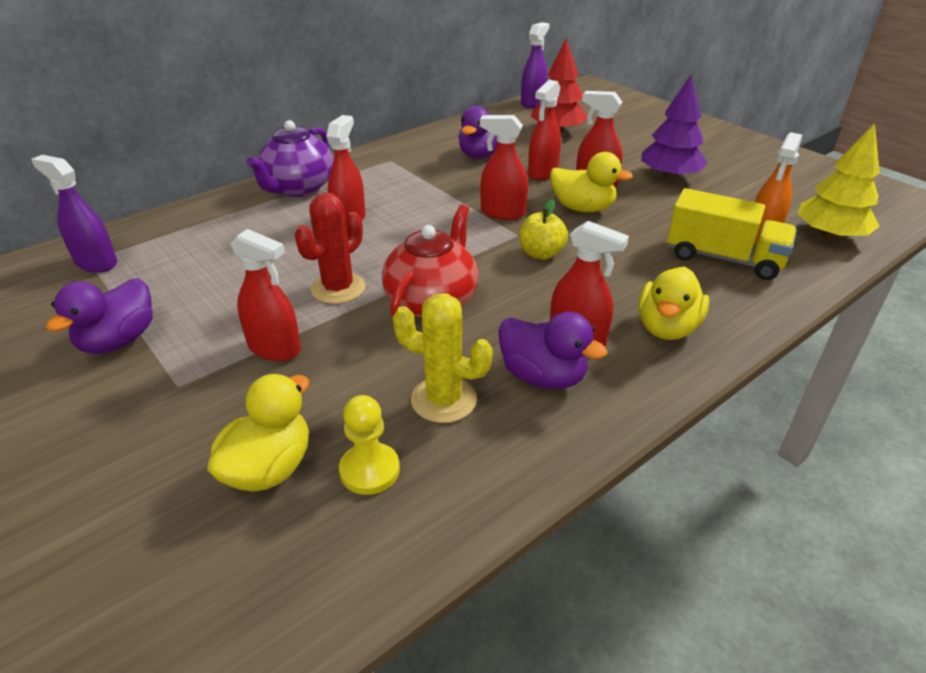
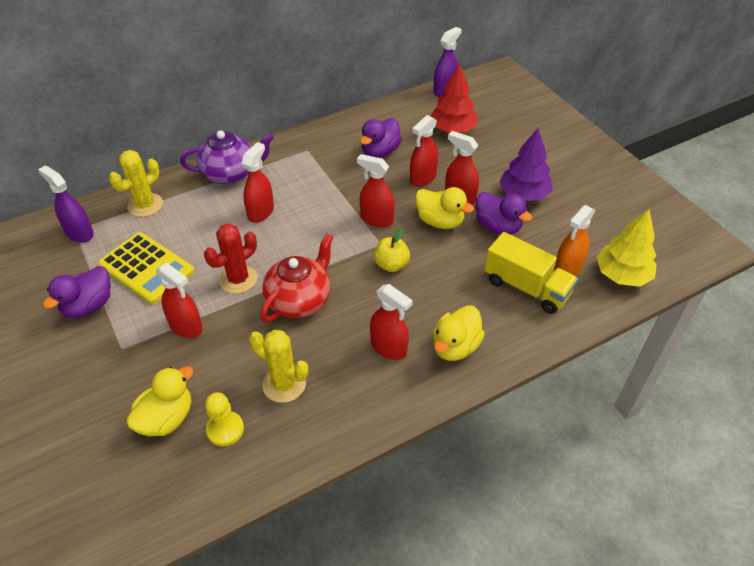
camera: 10 degrees right, 10 degrees up
(188, 226) = (145, 205): none -> yellow cactus
(202, 290) = (147, 268): none -> yellow calculator
(298, 188) = (230, 174): purple teapot -> purple teapot turned 135 degrees counterclockwise
(543, 376) = (354, 375): purple duck -> purple duck (498, 227)

